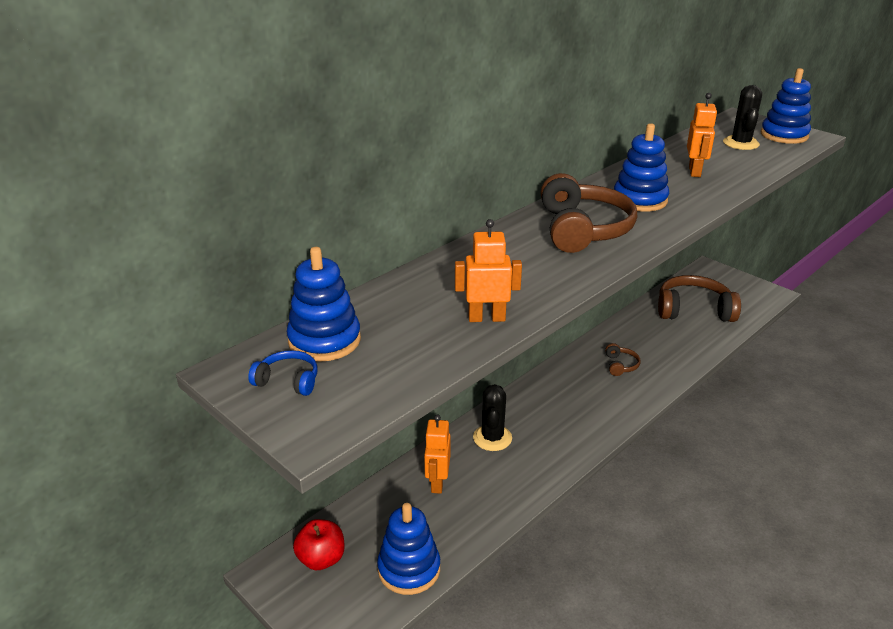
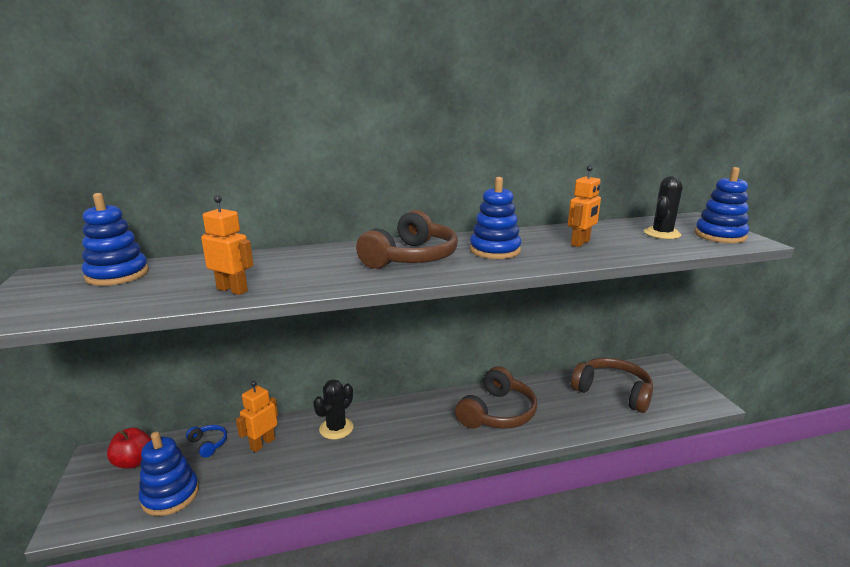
camera: 30 degrees right, 10 degrees down
(288, 381) = (52, 288): blue headphones -> blue headphones (208, 444)
(620, 365) = (497, 413): brown headphones -> brown headphones, size x2.21

